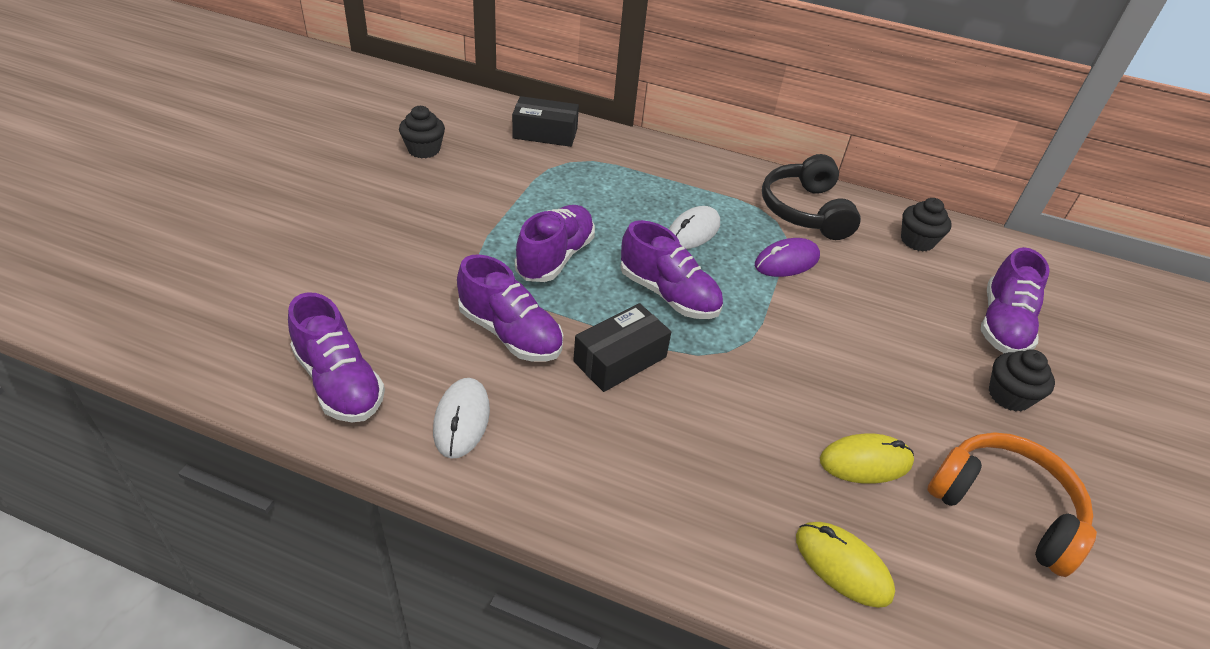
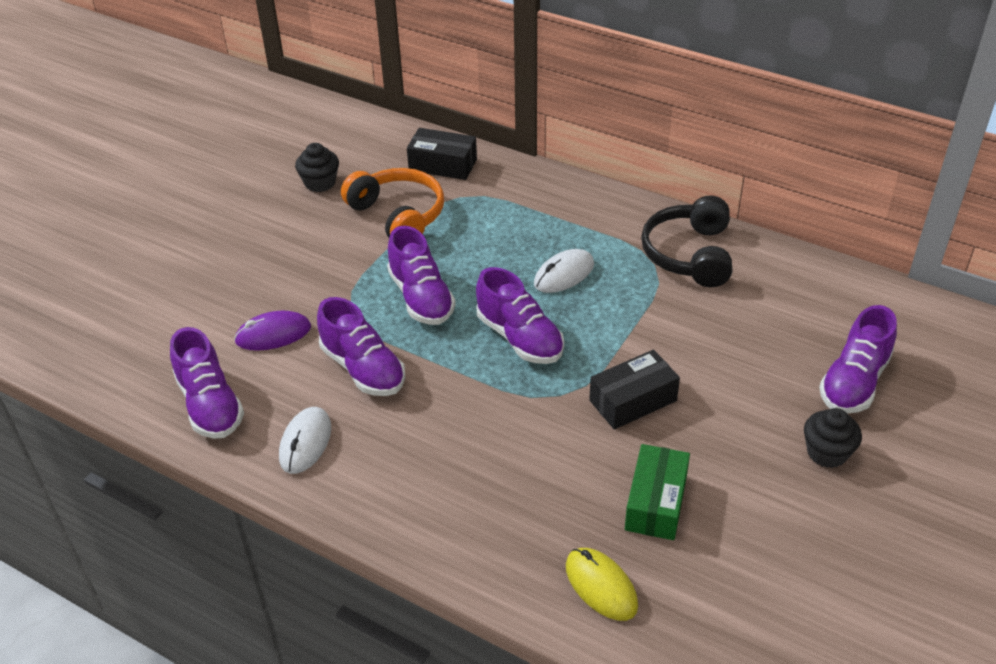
camera: 15 degrees right, 0 degrees up
(555, 257) = (421, 297): purple shoe -> purple shoe turned 120 degrees clockwise
(620, 359) = (456, 397): black box -> black box (633, 400)
(786, 261) = (649, 308): purple mouse -> purple mouse (273, 334)
(865, 462) = (656, 503): yellow mouse -> green box
(917, 241) = (799, 290): black cupcake -> none
(1004, 507) = (774, 552): orange headphones -> orange headphones (398, 215)

